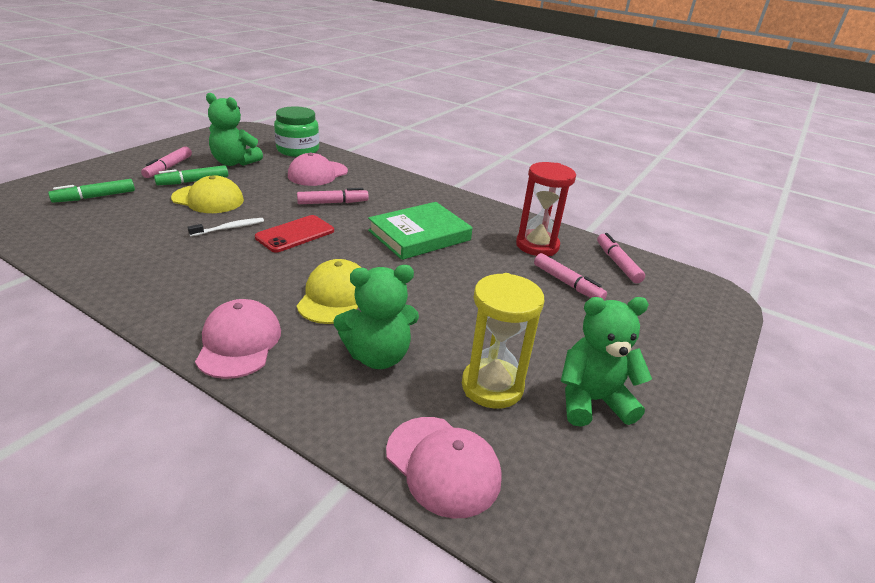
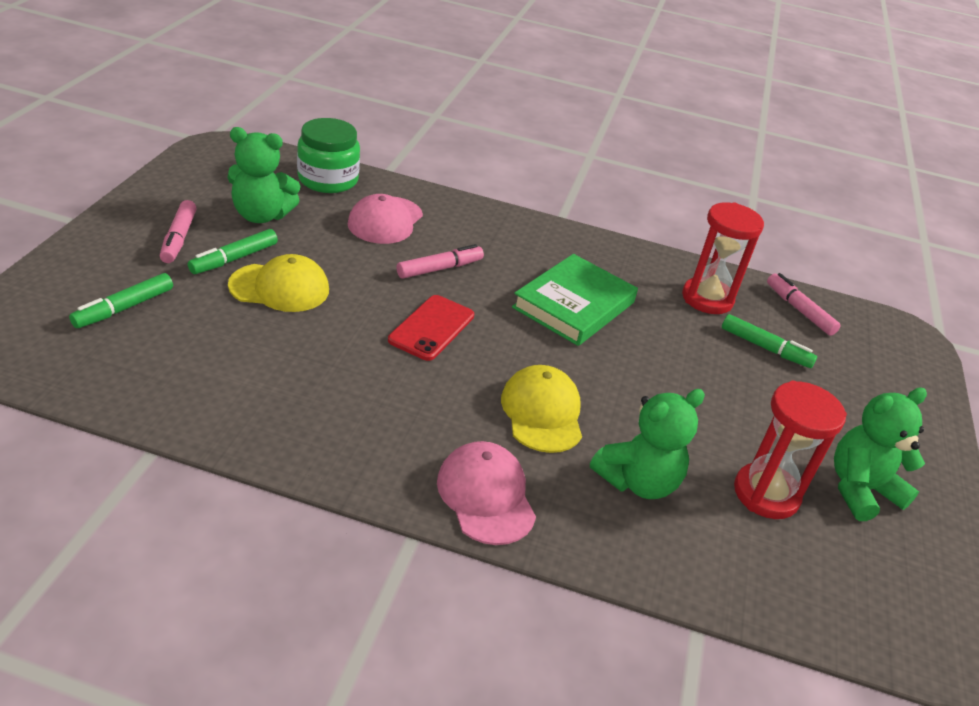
camera: 20 degrees left, 5 degrees up
(229, 228) = (345, 332): white toothbrush -> none
(443, 465) = (773, 590): pink cap -> none
(492, 386) = (766, 494): yellow hourglass -> red hourglass
(567, 283) = (765, 348): pink marker -> green marker

